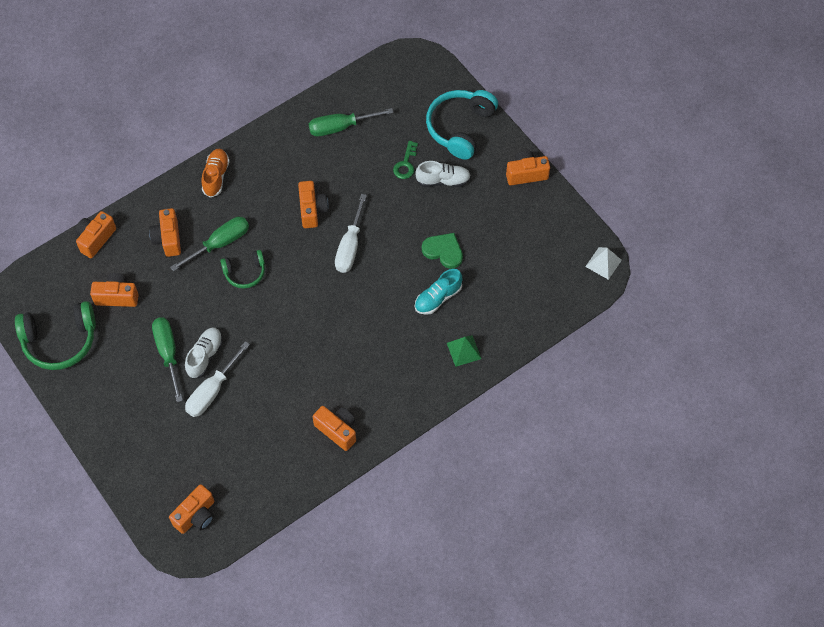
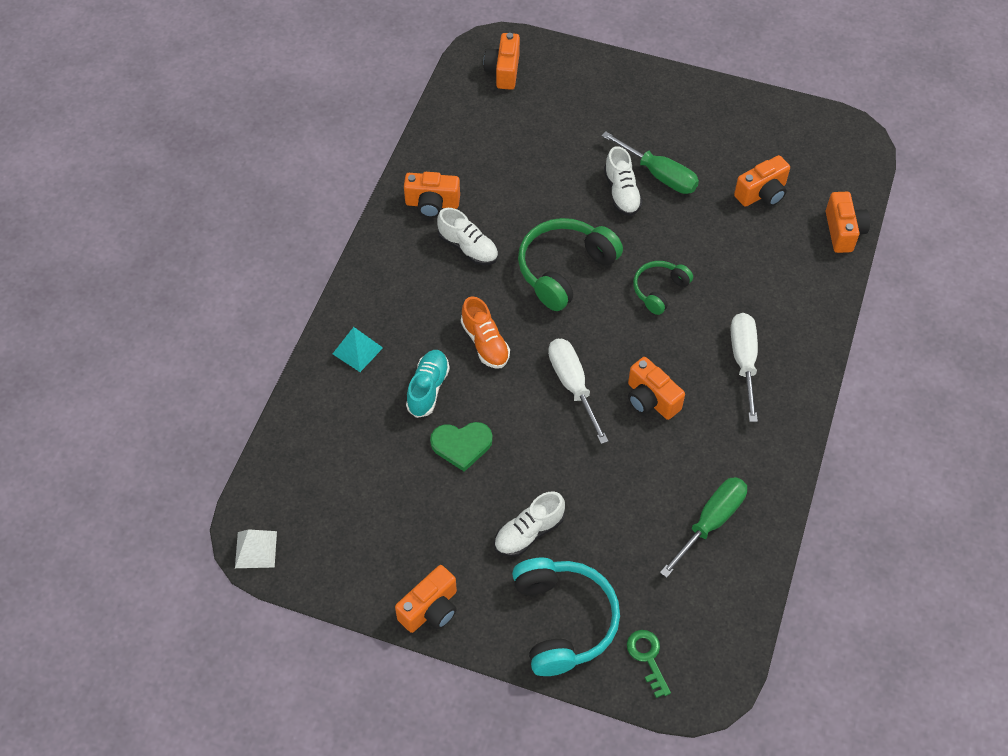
camera: 145 degrees right, 5 degrees down
(60, 340) = (771, 128): green headphones -> green headphones (565, 270)
(168, 239) = (772, 275): orange camera -> none
(212, 390) = (585, 169): white screwdriver -> white screwdriver (744, 361)
(216, 176) = (792, 370): orange shoe -> orange shoe (485, 343)
(219, 244) = (714, 302): green screwdriver -> none
(339, 380) = (468, 248): none -> white shoe
(405, 164) = (591, 525): green key -> green key (648, 658)
(463, 350) = (357, 350): green pyramid -> turquoise pyramid

